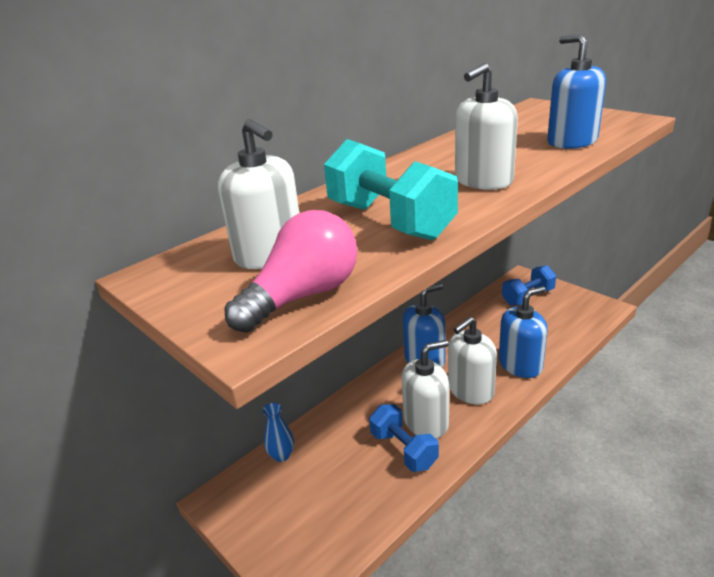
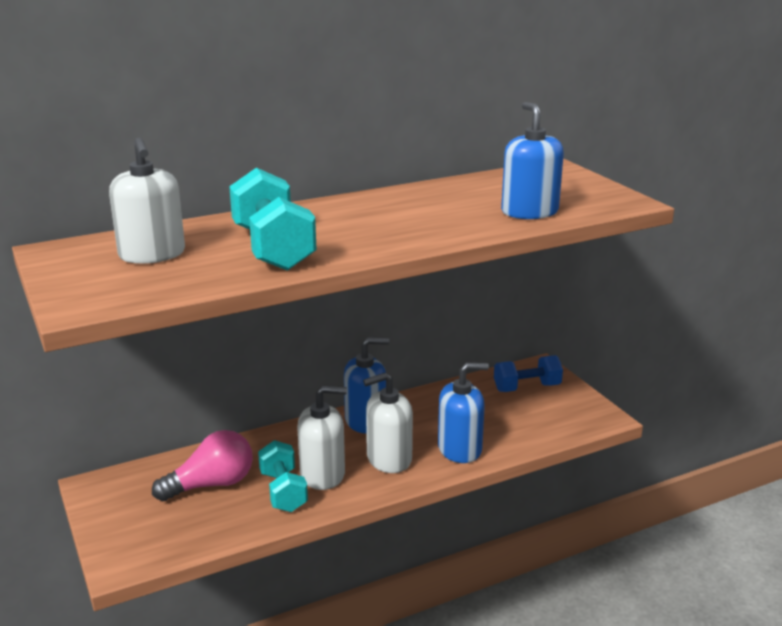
camera: 15 degrees right, 5 degrees down
(281, 455) = (170, 467): blue vase -> none
(303, 296) = (144, 289): pink light bulb -> pink light bulb (211, 484)
(403, 450) = (283, 491): blue dumbbell -> turquoise dumbbell
(483, 181) = (395, 231): white soap dispenser -> none

